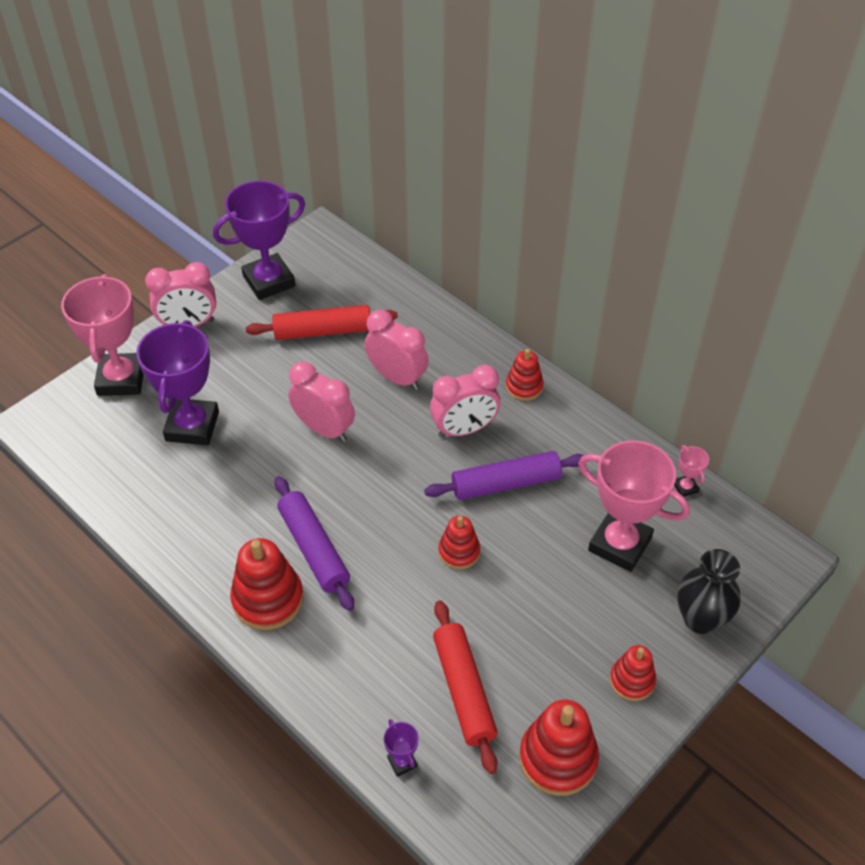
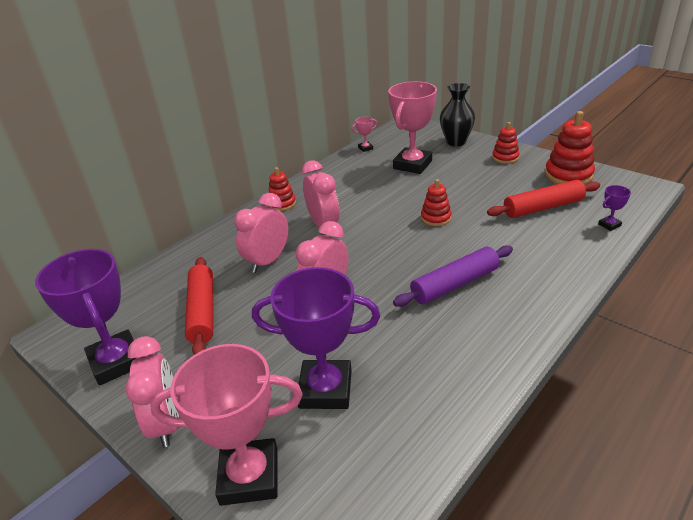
camera: 90 degrees left, 15 degrees down
(268, 599) = (513, 302): red stacking toy -> none
(506, 483) = (372, 205): purple rolling pin -> none

